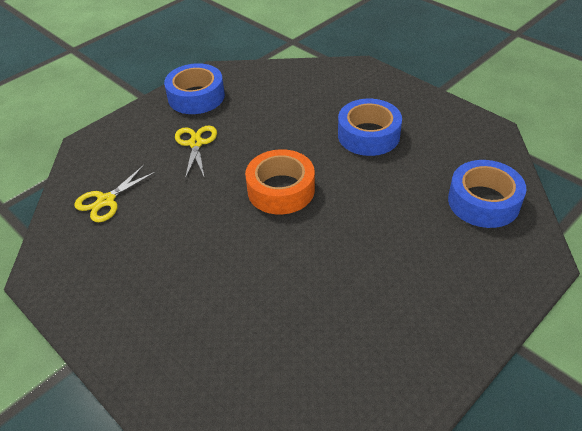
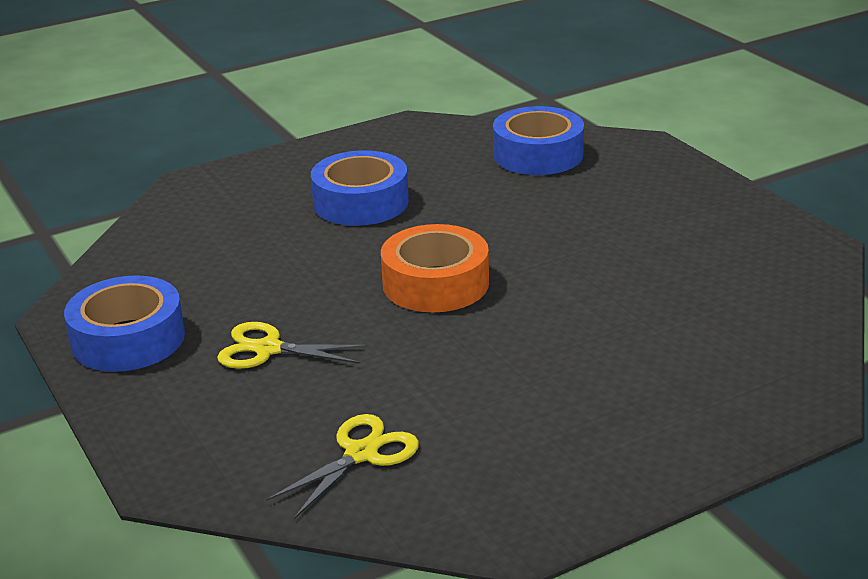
camera: 75 degrees left, 15 degrees down
(106, 200) = (361, 454): yellow scissors -> yellow scissors turned 105 degrees counterclockwise

